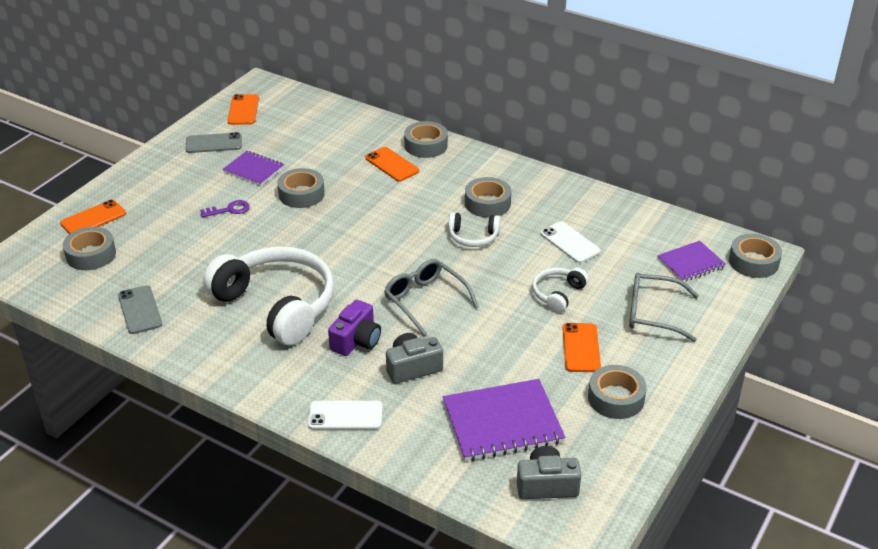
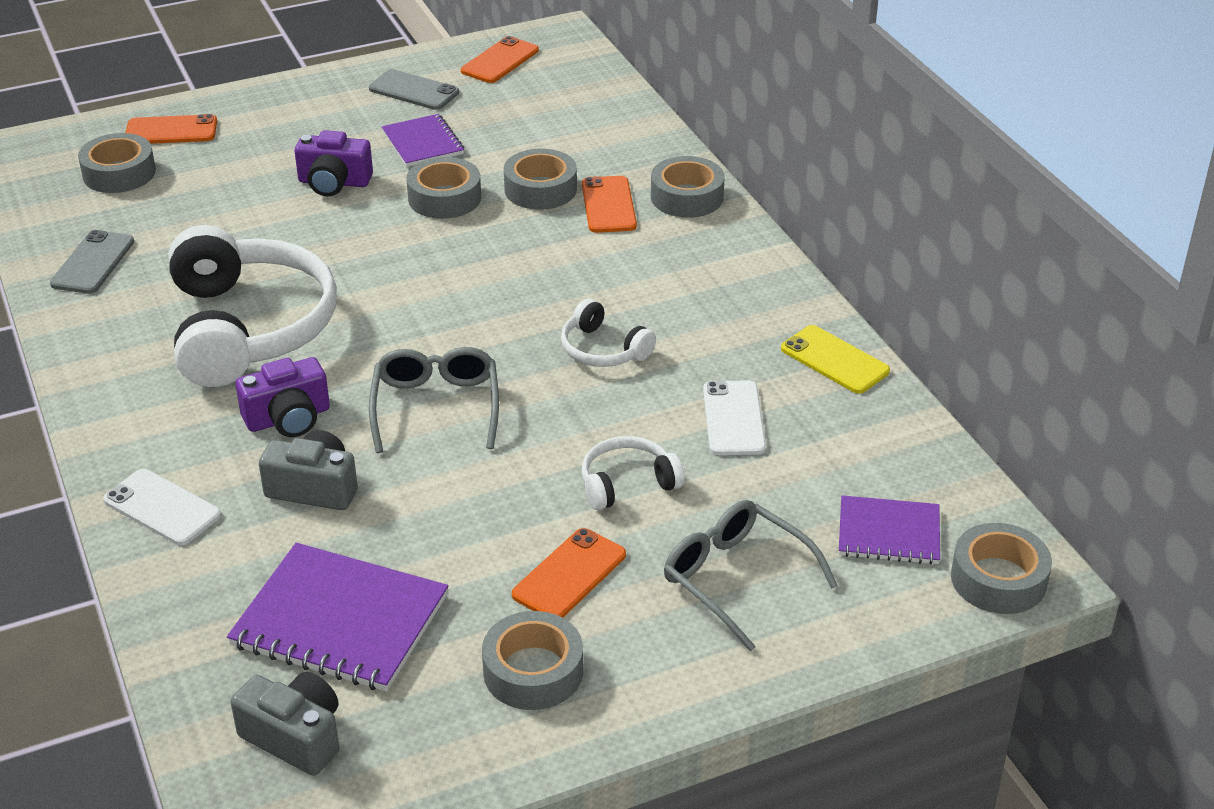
camera: 35 degrees right, 0 degrees up
(229, 210) = (334, 182): purple key -> purple camera
(487, 203) = (679, 312): grey tape -> grey tape (540, 189)
(582, 196) = (834, 360): none -> yellow phone

